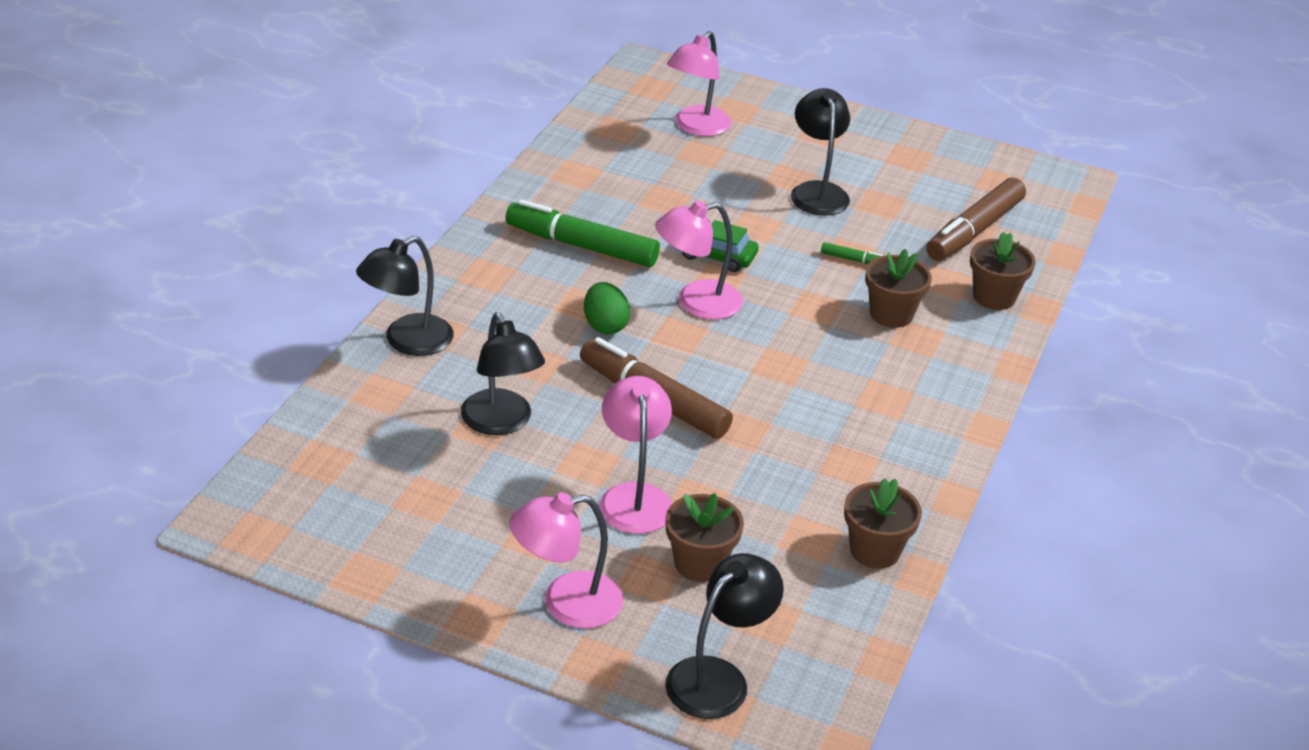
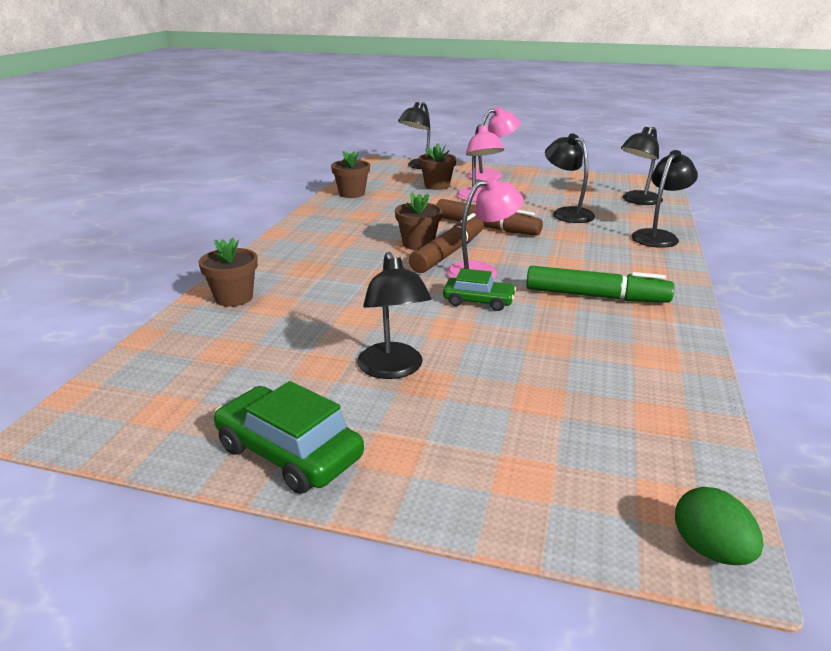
camera: 175 degrees right, 10 degrees down
(346, 447) = (637, 201): none -> black lamp
(605, 326) = (539, 254): green egg -> green egg (710, 550)
(696, 127) = (564, 436): pink lamp -> none
(852, 259) = (356, 311): green marker -> none
(891, 314) = (327, 279): brown flower pot -> brown flower pot (418, 244)
(894, 142) = (289, 452): none -> green car
(974, 230) = (225, 349): brown marker -> brown marker (448, 253)

